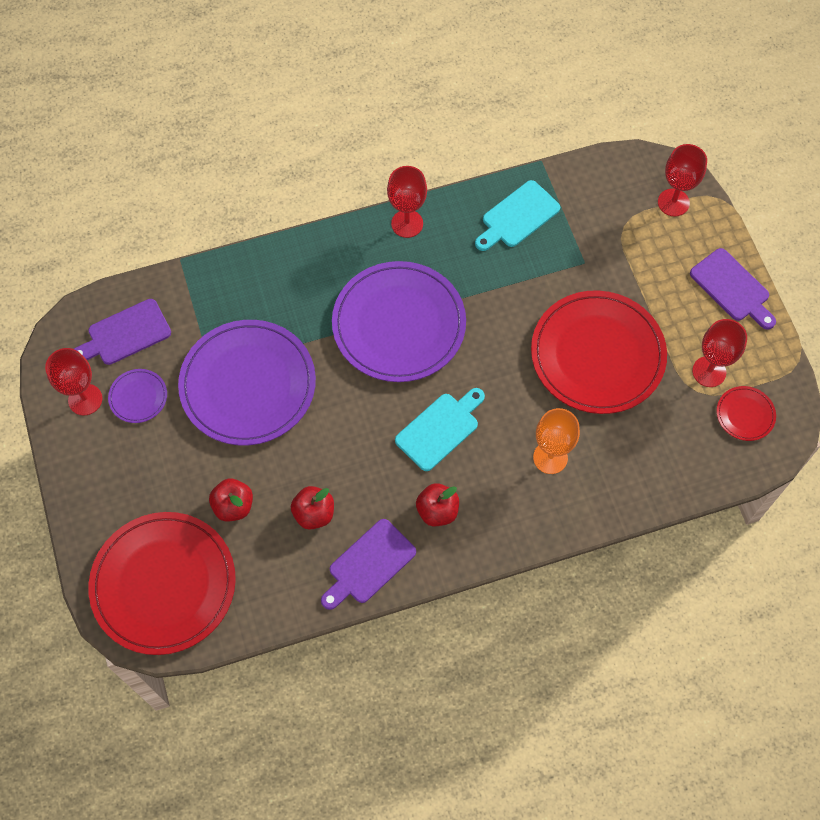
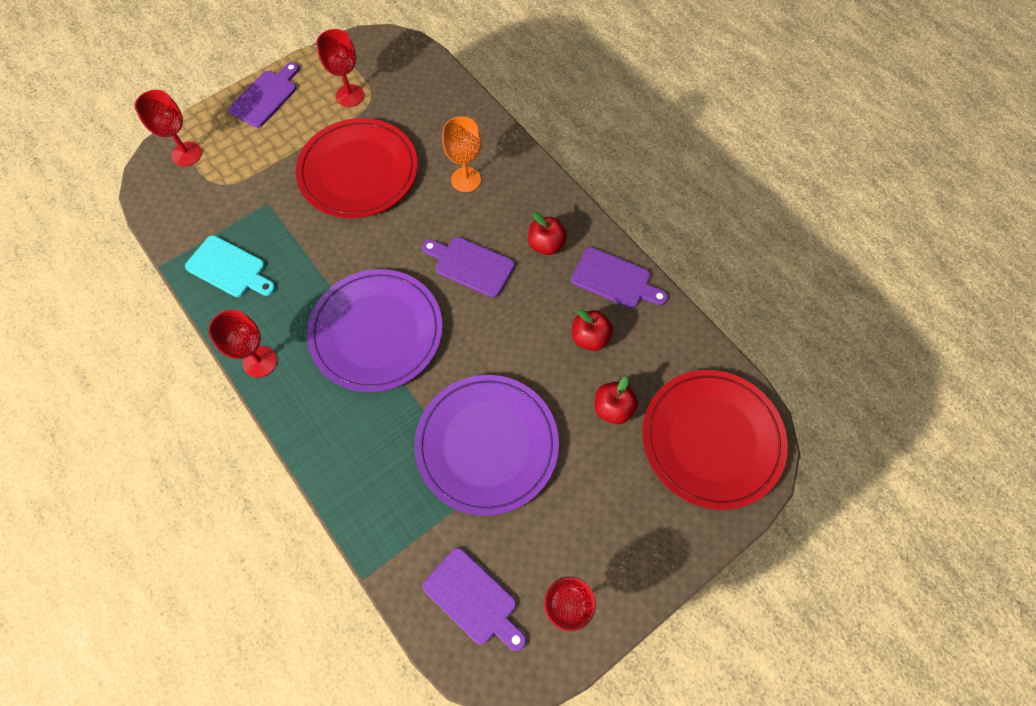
camera: 110 degrees left, 0 degrees up
(138, 397) = (540, 550): purple plate -> none
(440, 429) = (471, 265): turquoise cutting board -> purple cutting board
(745, 414) = (380, 67): red plate -> none

